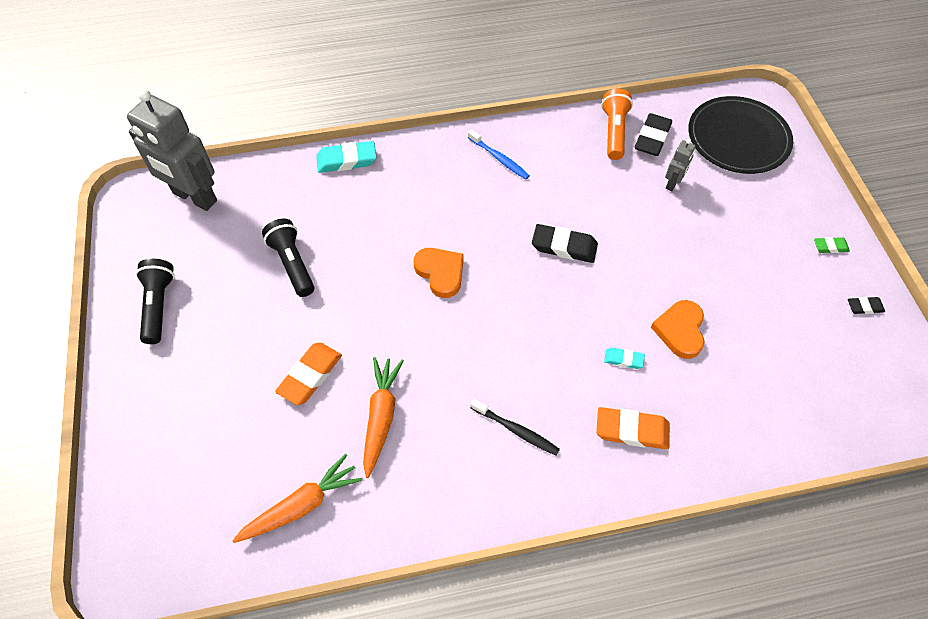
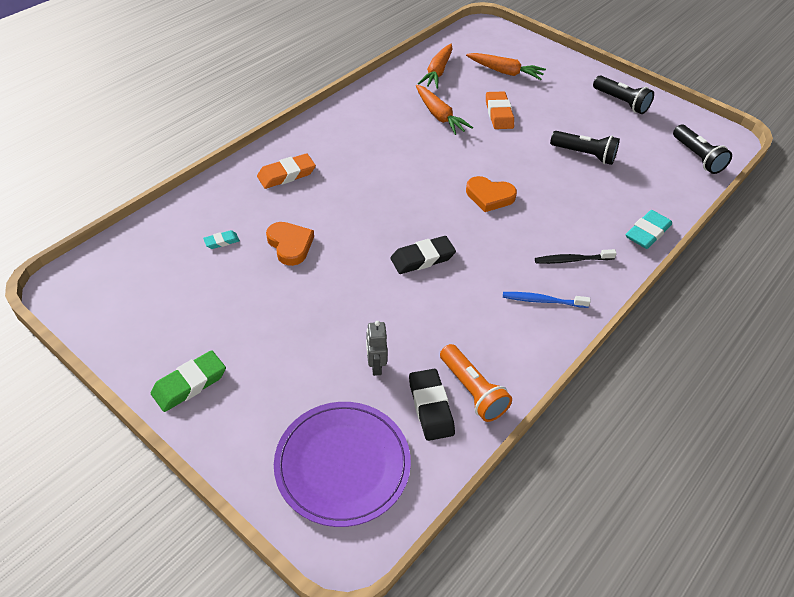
camera: 140 degrees right, 10 degrees down
(194, 197) = (697, 157): grey robot -> black flashlight
(218, 445) = (505, 72): none -> orange carrot
(516, 430) = (358, 144): black toothbrush -> black toothbrush (572, 260)
(623, 359) = (319, 208): turquoise eraser -> turquoise eraser (222, 241)
(738, 138) = (342, 464): black plate -> purple plate
(830, 247) = (189, 384): green eraser -> green eraser, size x1.84
(864, 307) = (140, 341): black eraser -> none

